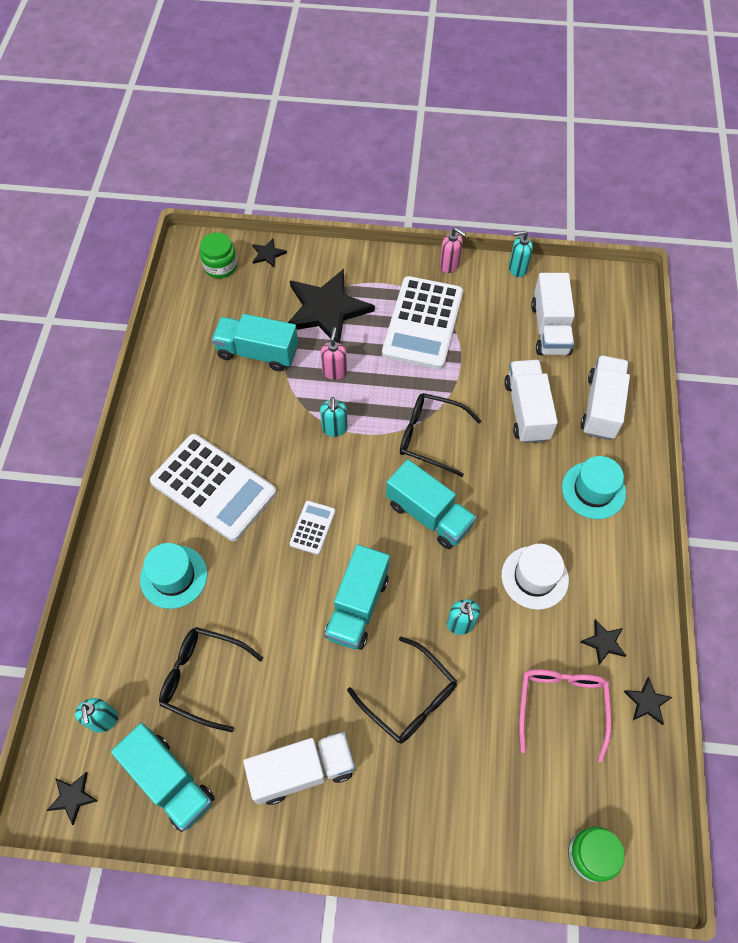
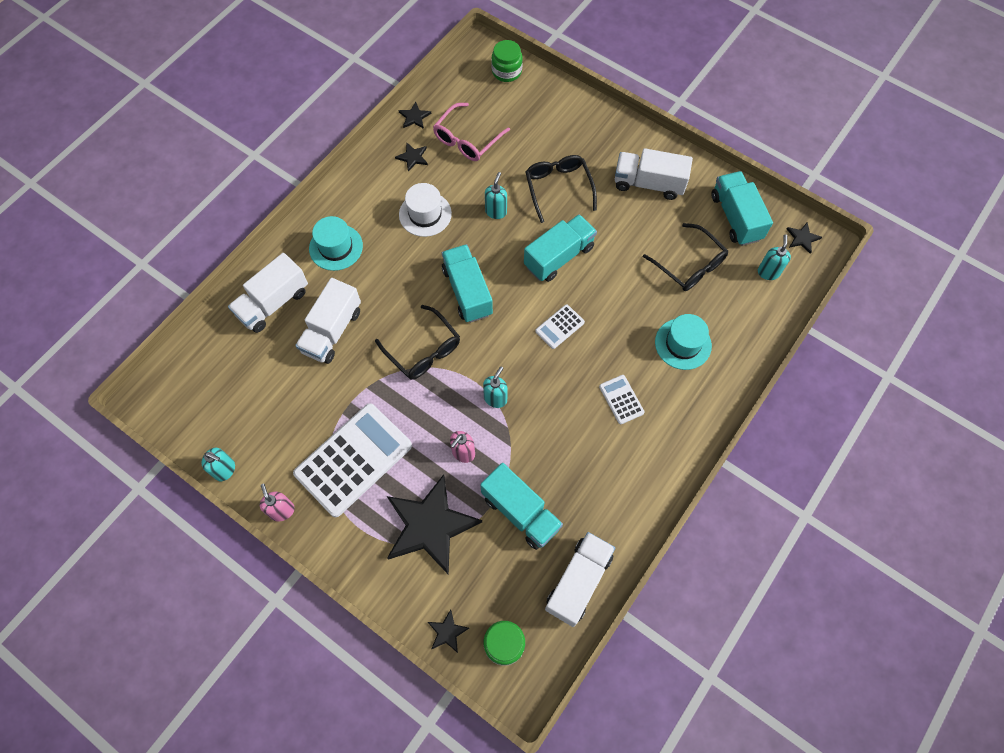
camera: 150 degrees left, 5 degrees up
(213, 487) = (621, 399): white calculator -> white calculator, size x0.45
(550, 329) = (251, 392): white truck -> white truck (578, 582)

